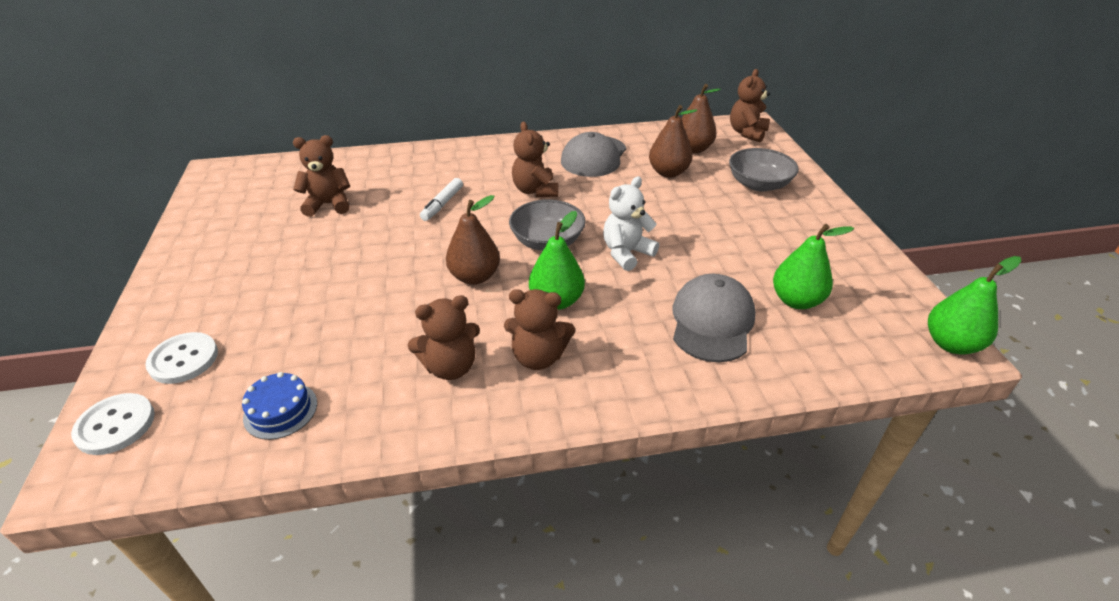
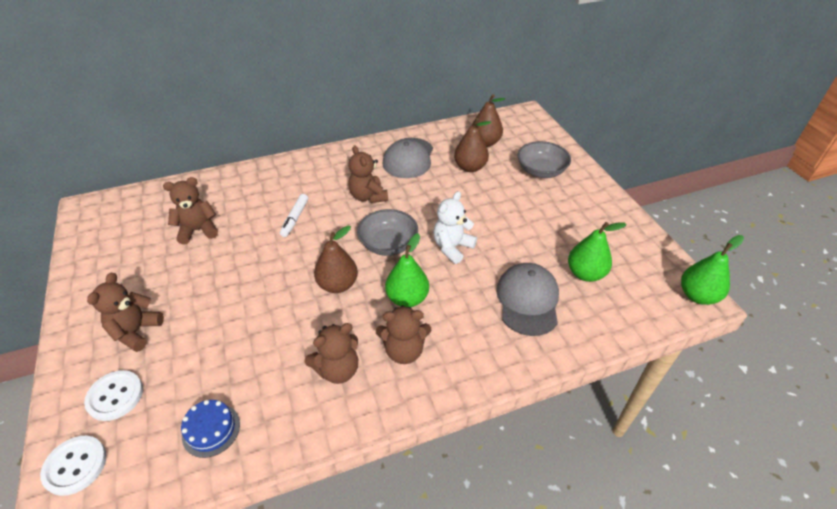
camera: 10 degrees left, 5 degrees up
(747, 133) = (524, 122): brown teddy bear -> brown teddy bear (136, 331)

